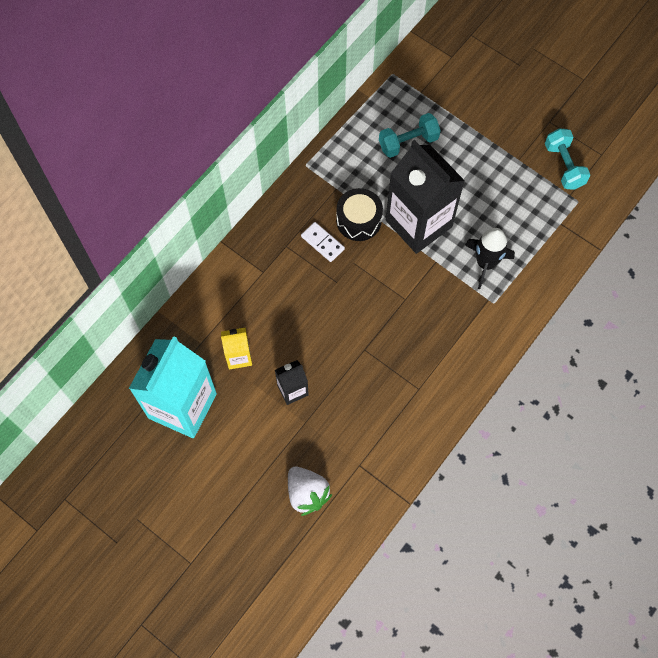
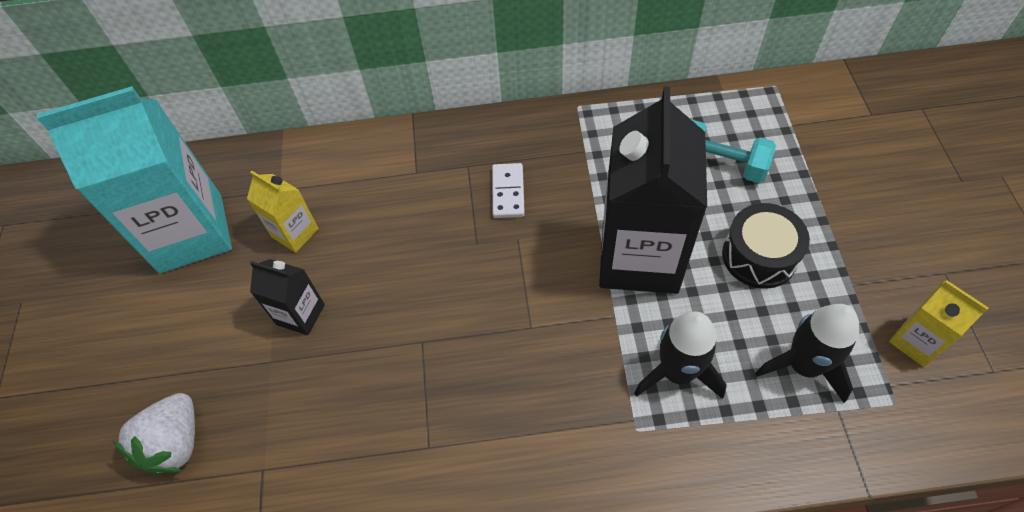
camera: 50 degrees right, 10 degrees down
(358, 220) = (573, 200): black drum -> black drum (759, 256)
(531, 215) = (803, 365): none -> black rocket
(564, 166) = (916, 341): turquoise dumbbell -> yellow carton

